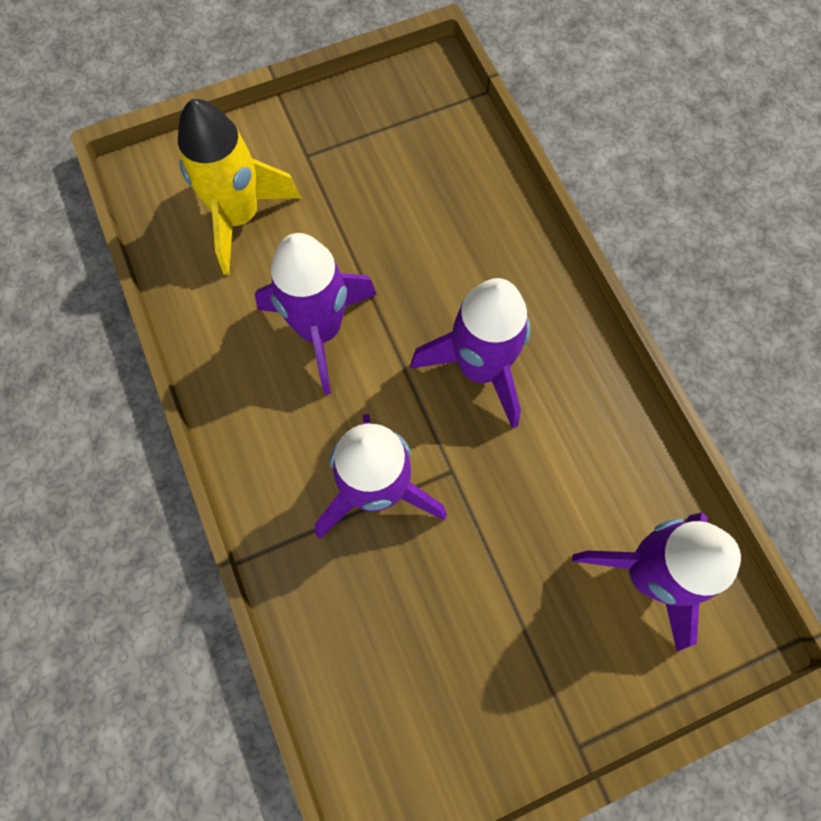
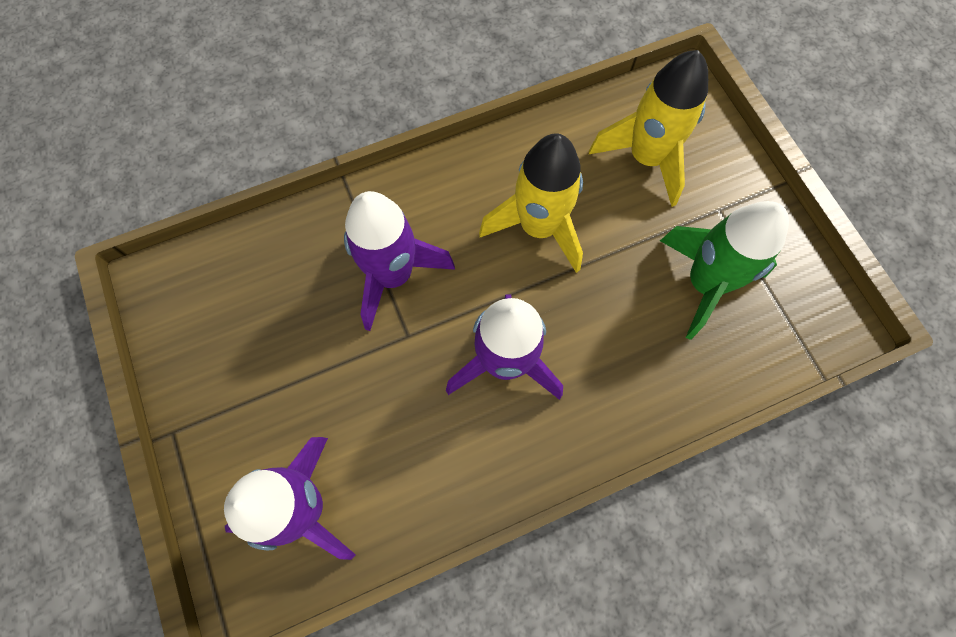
camera: 90 degrees right, 0 degrees up
(320, 330) = (538, 227): purple rocket -> yellow rocket
(390, 177) = (704, 283): none -> green rocket

